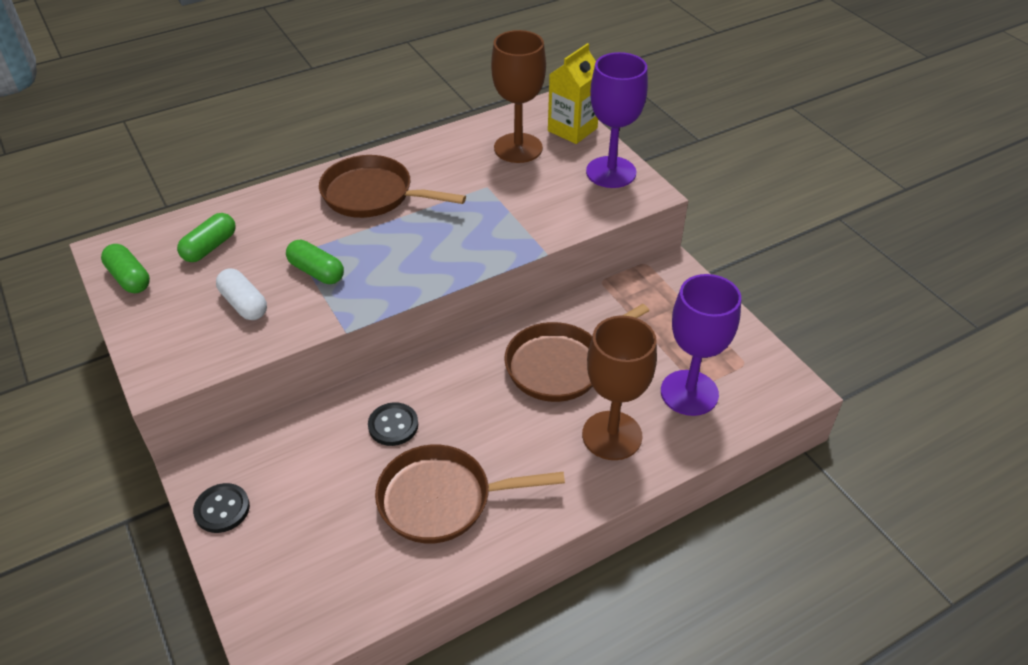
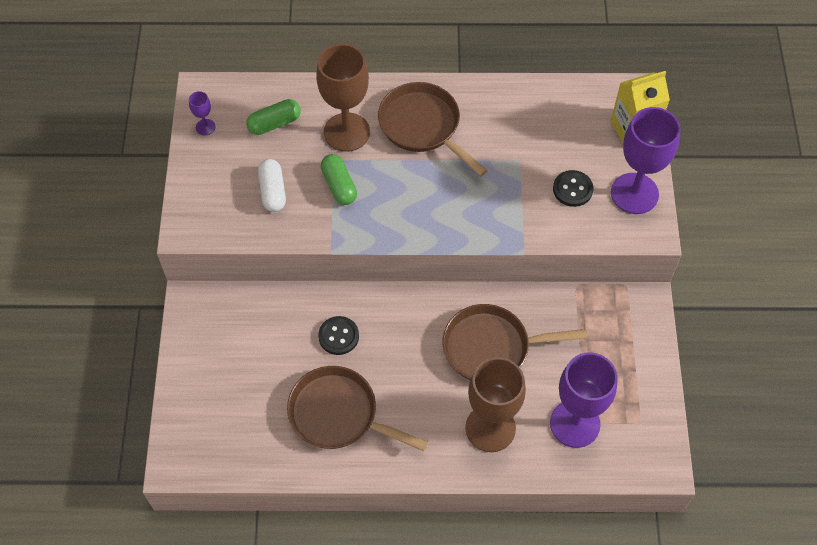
camera: 30 degrees right, 15 degrees up
(129, 278) = (205, 127): green capsule -> purple goblet
(222, 509) = (192, 343): black button -> black button (572, 189)
(518, 148) = (572, 129): brown goblet -> brown goblet (346, 132)

